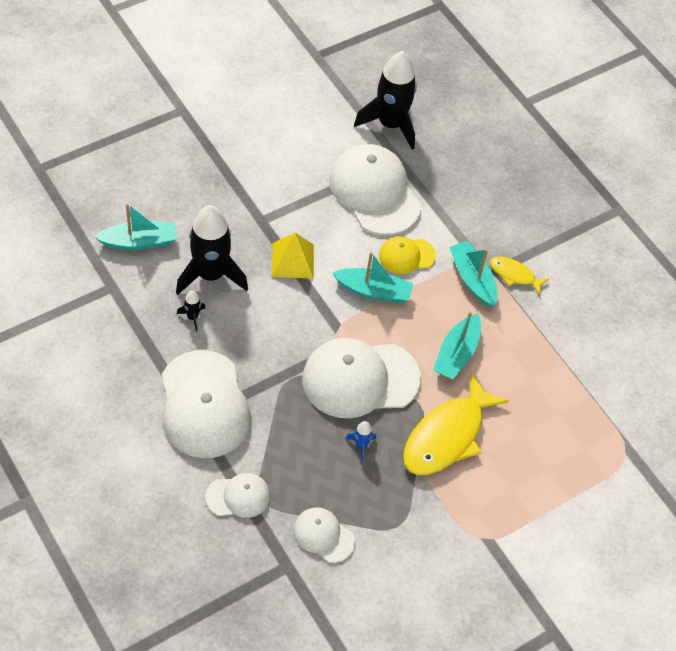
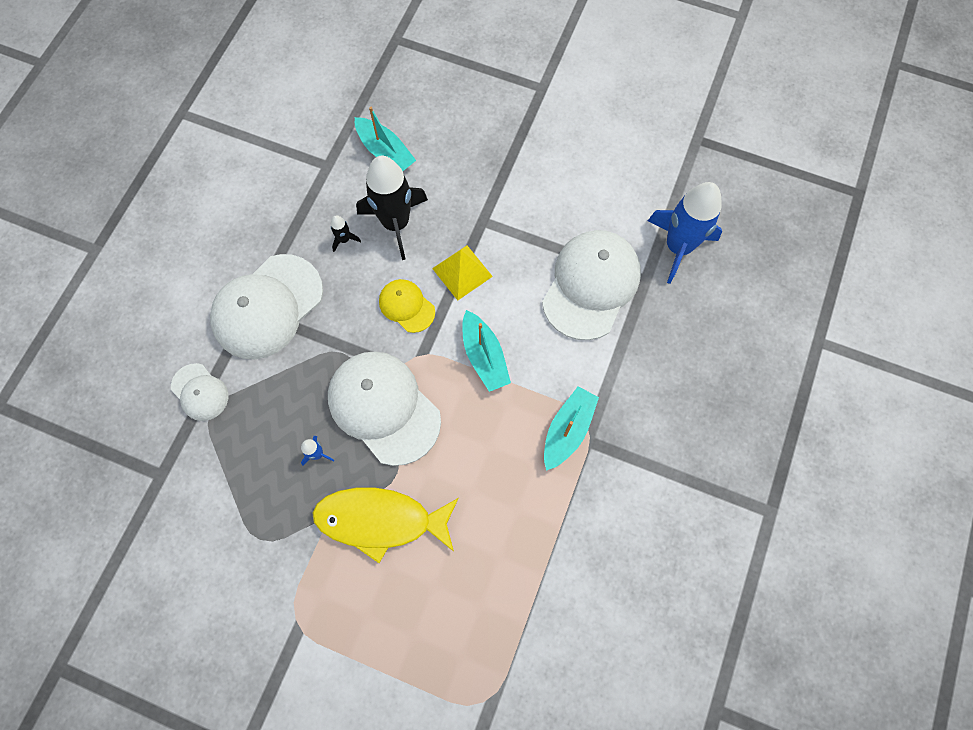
camera: 60 degrees right, 15 degrees up
(323, 535) = (208, 484): white cap -> none
(390, 124) = (678, 247): black rocket -> blue rocket
(406, 256) = (545, 357): yellow cap -> yellow cap (406, 306)
(457, 354) = (474, 470): turquoise boat -> none
(514, 275) = (605, 464): yellow fish -> none

